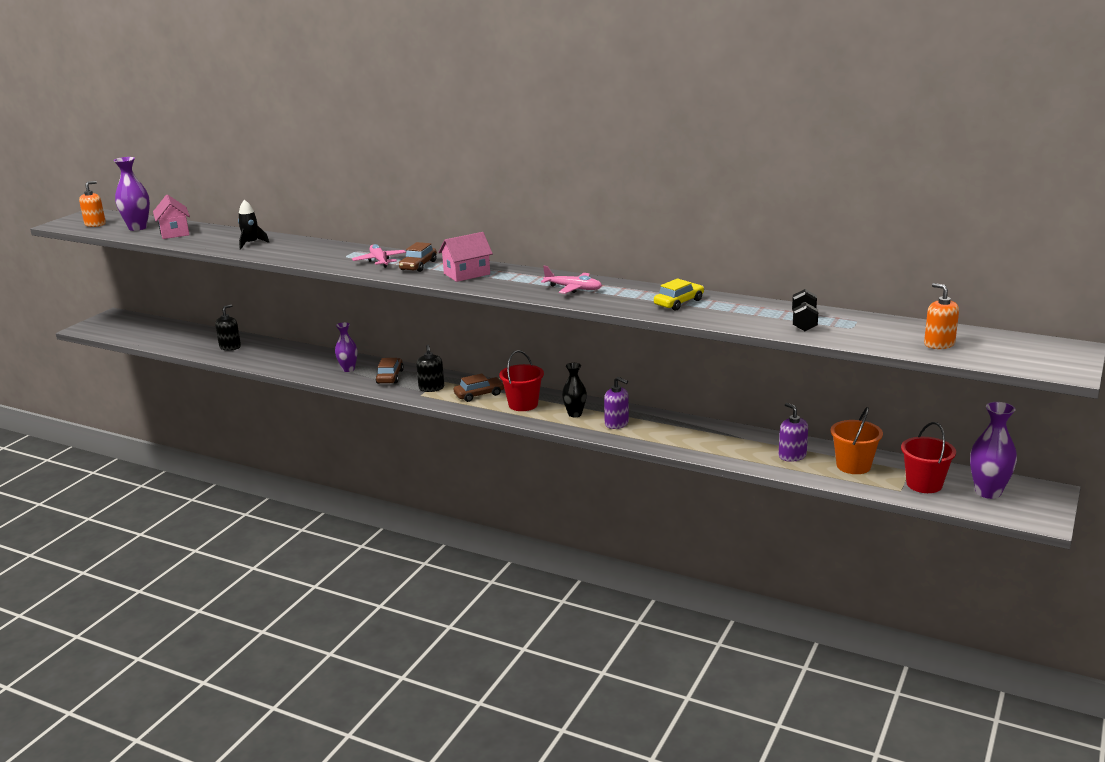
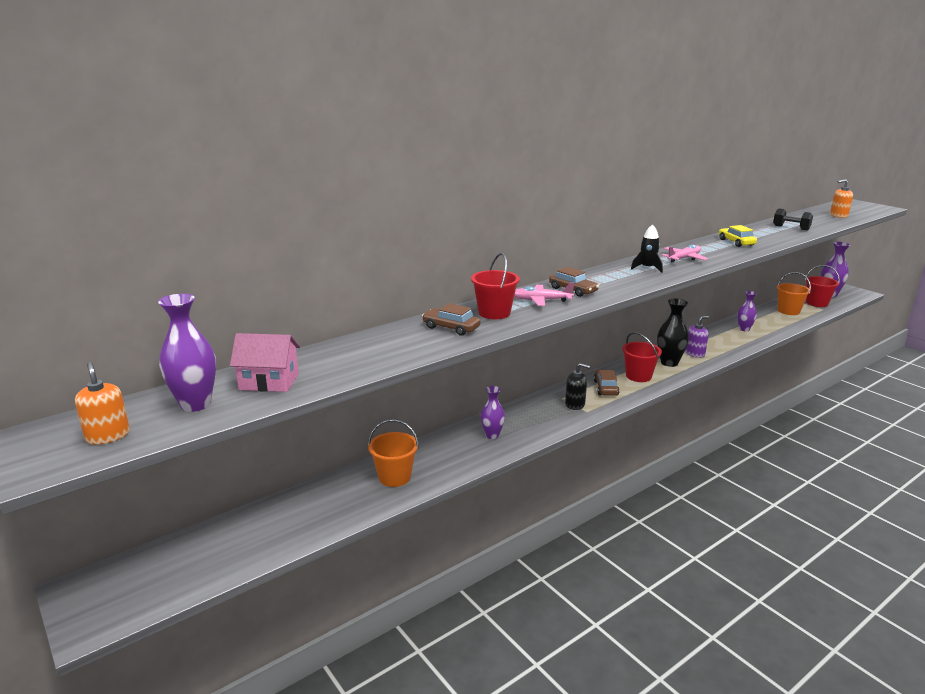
camera: 65 degrees left, 0 degrees up
(230, 347) = (345, 497): black soap dispenser -> none
(251, 244) = (396, 344): black rocket -> black rocket (647, 268)
(264, 354) = (394, 477): none -> orange bucket
(336, 254) = (494, 313): none -> red bucket
(390, 377) = (531, 418): brown car -> brown car (451, 328)
(467, 274) = (615, 279): pink house -> none
(575, 414) = (669, 363): black vase -> black vase, size x1.51
(735, 443) = (744, 329): none -> purple vase
(792, 456) = (769, 321): purple soap dispenser -> none

